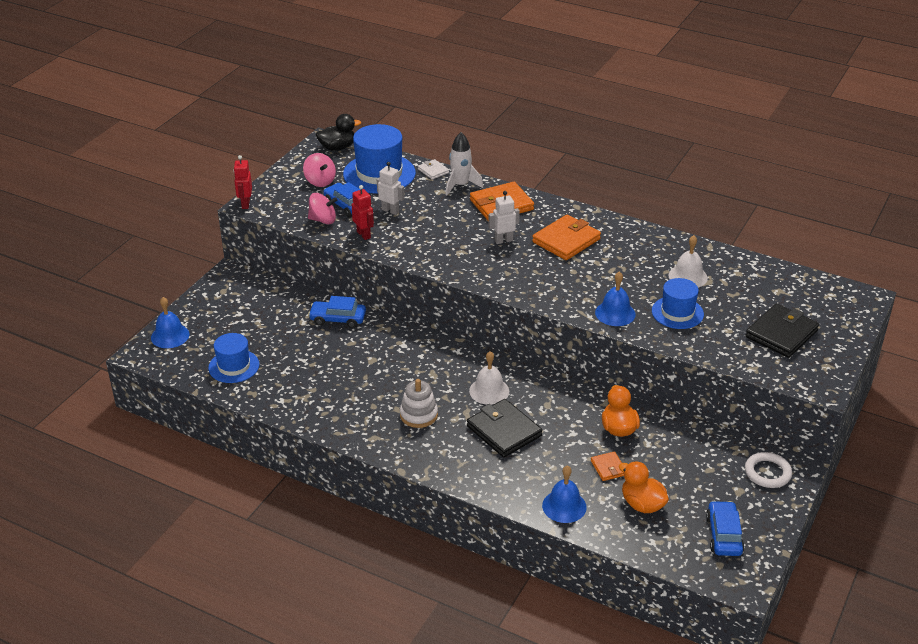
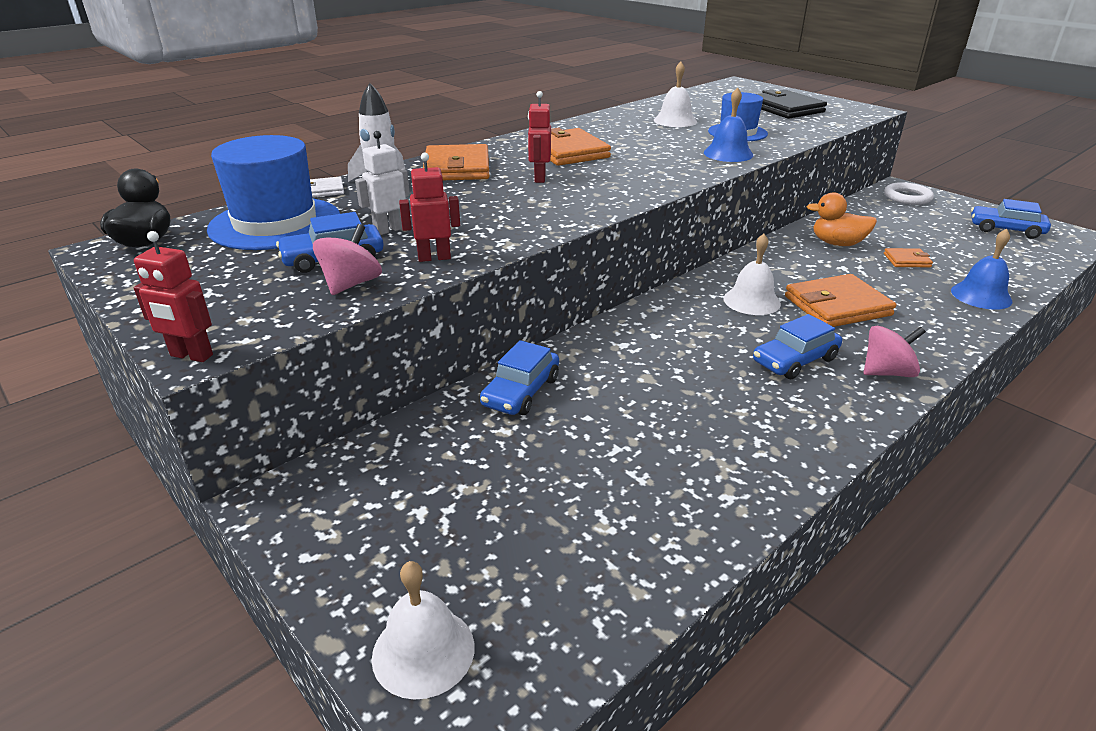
camera: 70 degrees left, 5 degrees down
(170, 336) = (423, 651): blue bell -> white bell
(234, 366) = (596, 548): blue hat -> none
(320, 181) = (225, 270): pink spinning top -> pink spinning top (887, 372)
(418, 415) = (795, 360): white stacking toy -> blue car
(503, 240) = (539, 178): white robot -> red robot
(504, 431) = (837, 306): black wallet -> orange wallet
(642, 504) = (967, 255): orange duck -> none

